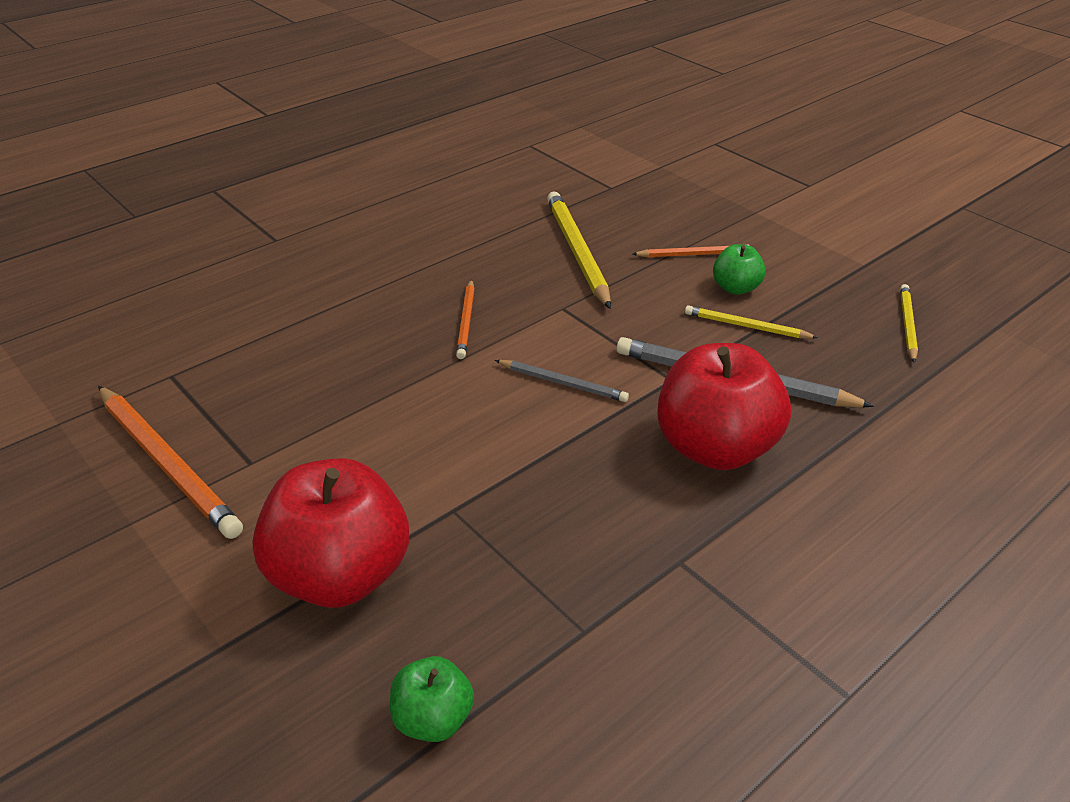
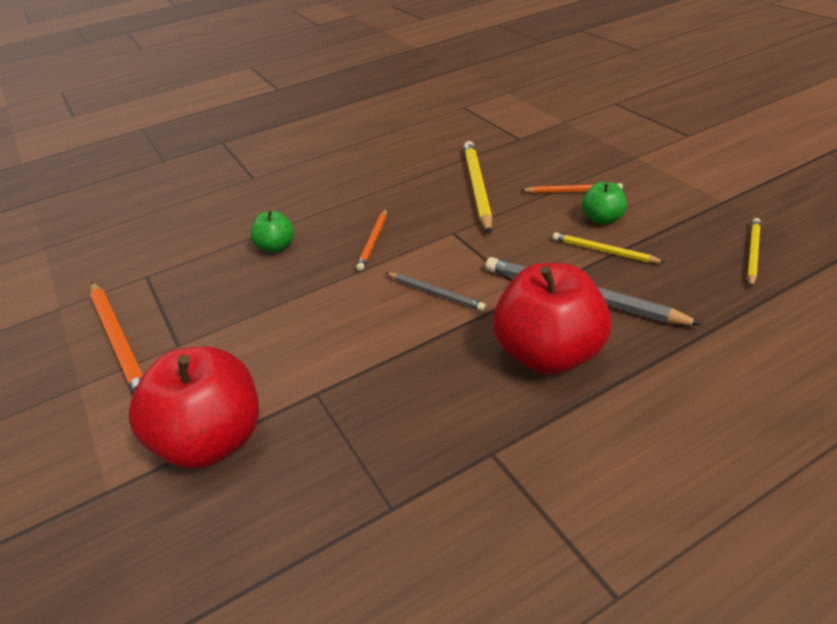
camera: 15 degrees right, 0 degrees up
(432, 719) = (244, 573): green apple -> green apple (276, 247)

